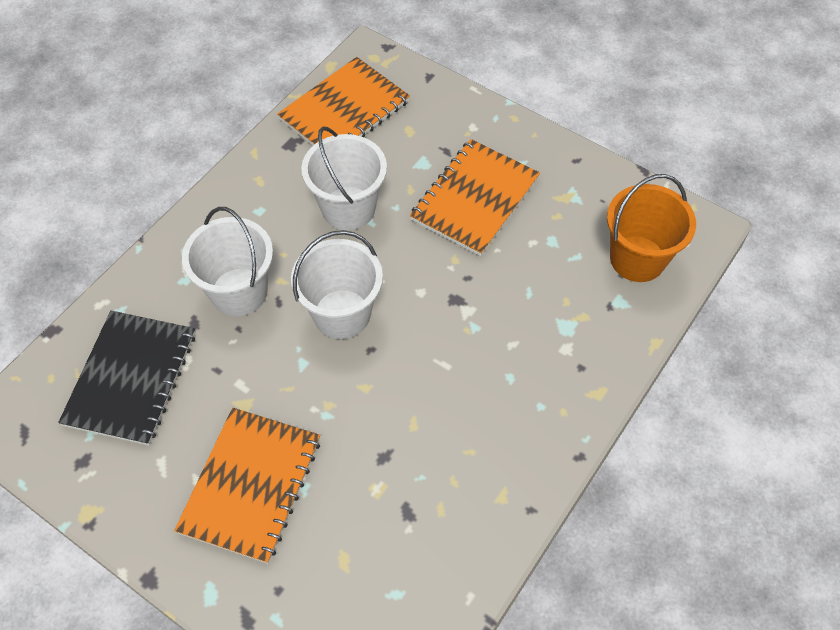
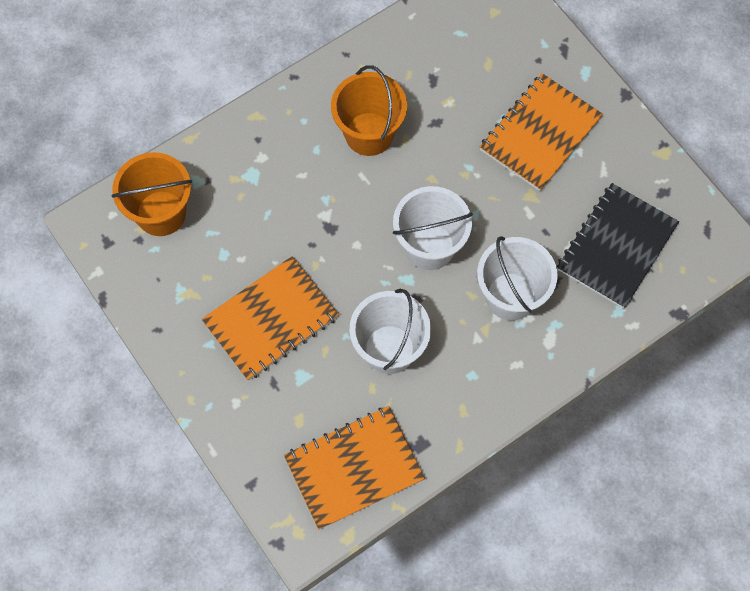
camera: 160 degrees left, 10 degrees up
(458, 415) = (369, 134): none -> orange bucket

